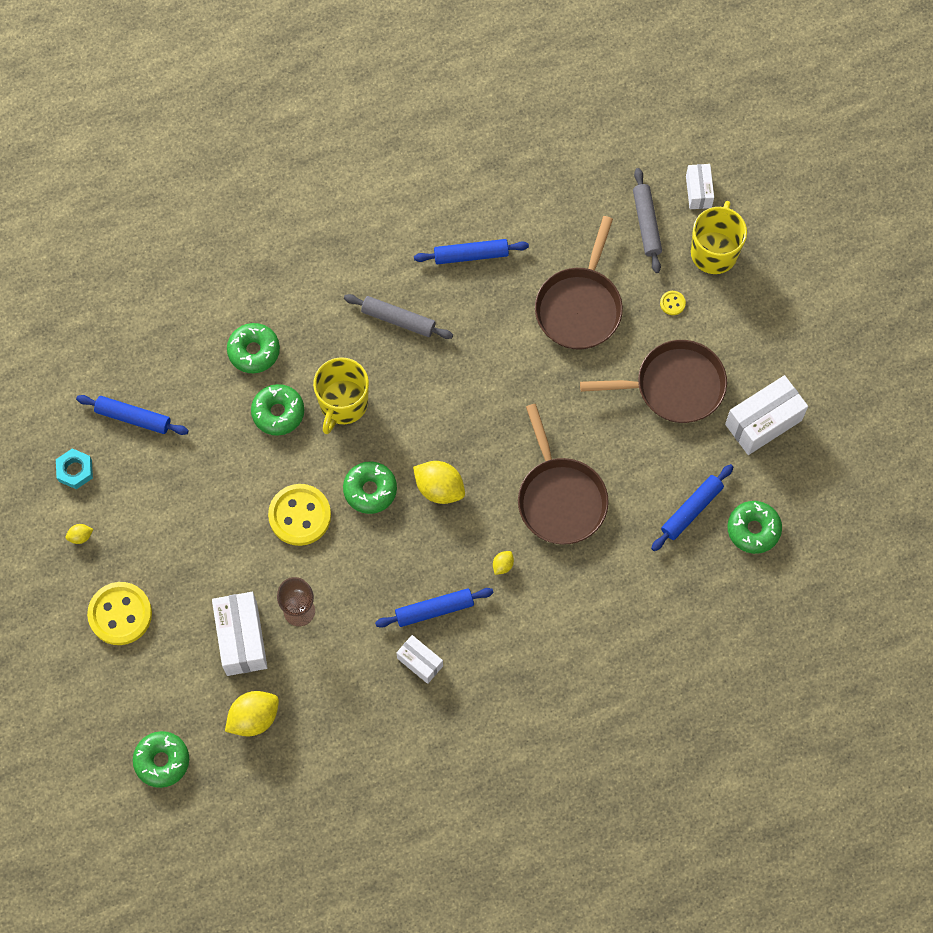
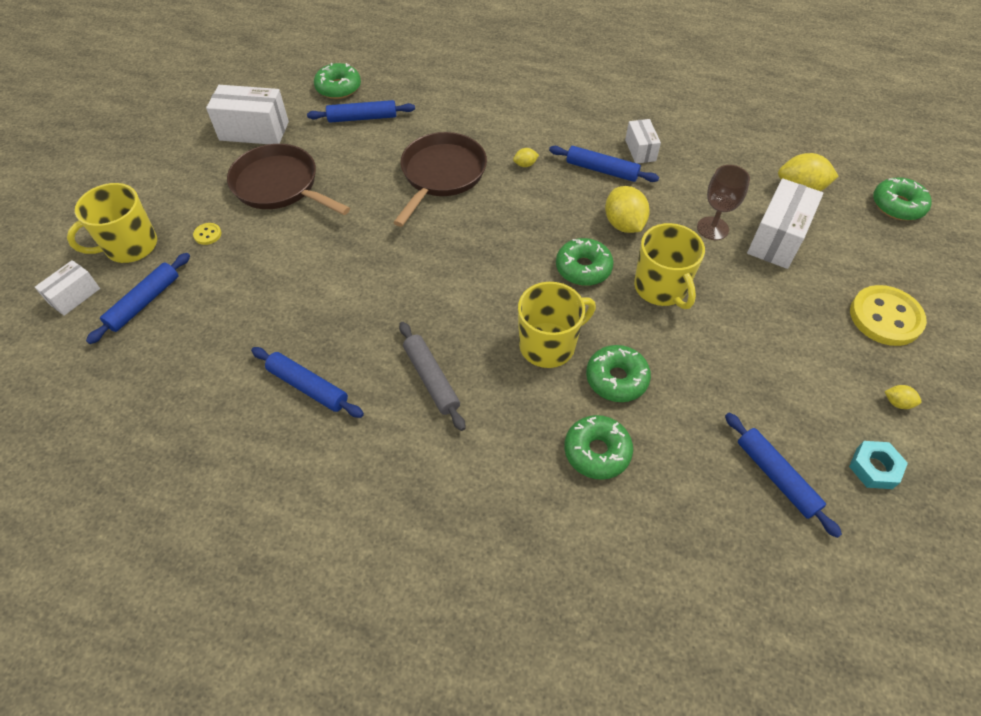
camera: 140 degrees left, 15 degrees down
(300, 515) = (661, 288): yellow button -> yellow mug
(439, 488) = (525, 235): yellow lemon -> yellow lemon (623, 224)
(580, 307) = (274, 280): brown pan -> none
(646, 224) = (144, 302): grey rolling pin -> blue rolling pin

